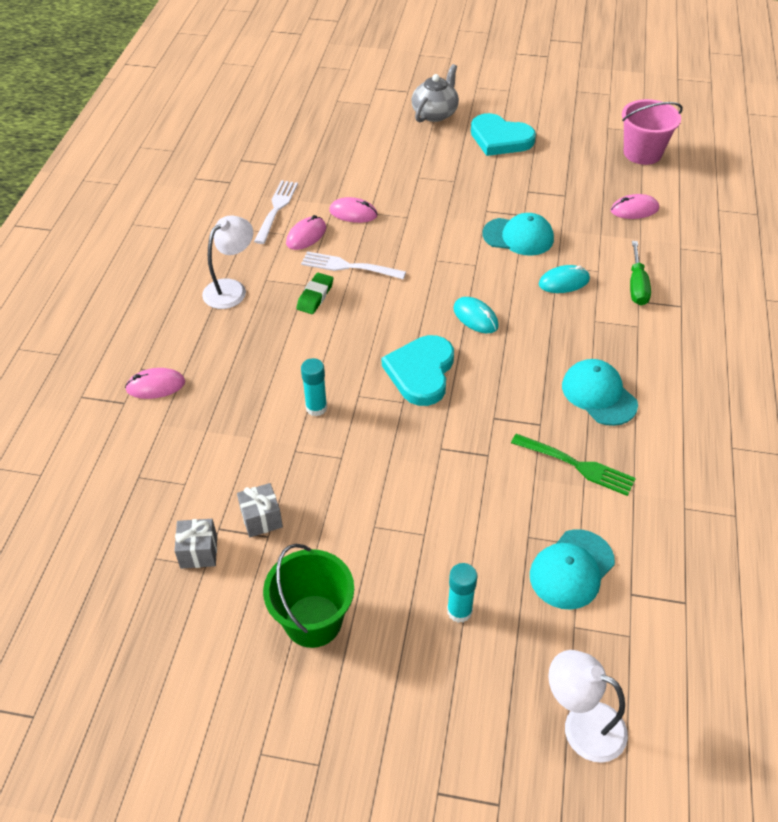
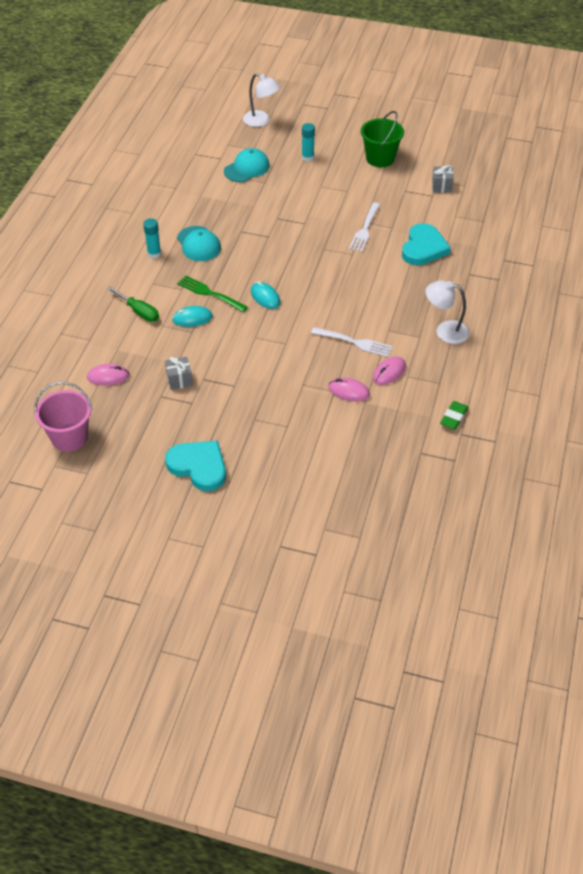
camera: 175 degrees left, 0 degrees up
(156, 386) = (486, 268): pink mouse -> none
(231, 289) = (445, 331): white lamp -> white lamp turned 60 degrees clockwise
(261, 519) = (409, 198): grey gift -> grey gift (179, 380)
(276, 210) = (416, 400): white fork -> white fork (365, 229)
(315, 296) = (381, 320): green eraser -> green eraser (453, 417)
(316, 408) = (379, 248): turquoise glue stick -> turquoise glue stick (154, 254)
(421, 372) = (310, 264): turquoise heart -> turquoise heart (423, 248)
(435, 113) = (256, 507): grey teapot -> none
(518, 236) = (214, 358): turquoise cap -> none
(575, 465) = (227, 210): green fork -> green fork (210, 293)
(637, 285) = (139, 312): green screwdriver -> green screwdriver turned 120 degrees clockwise

